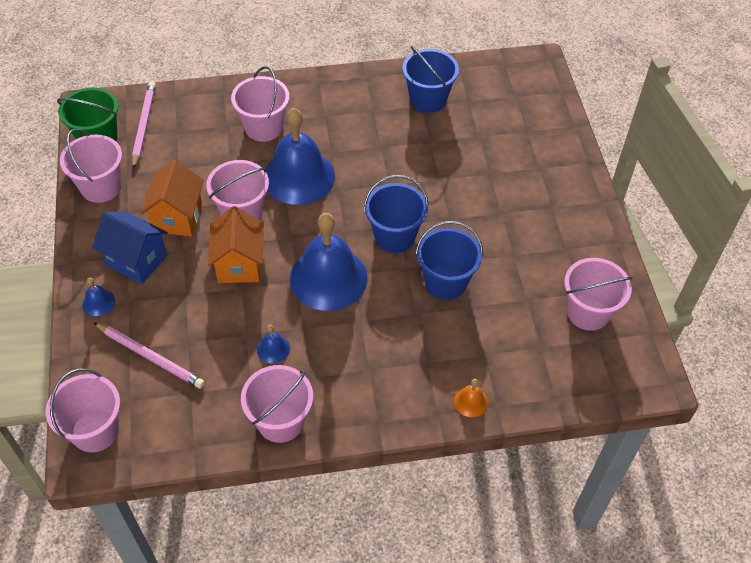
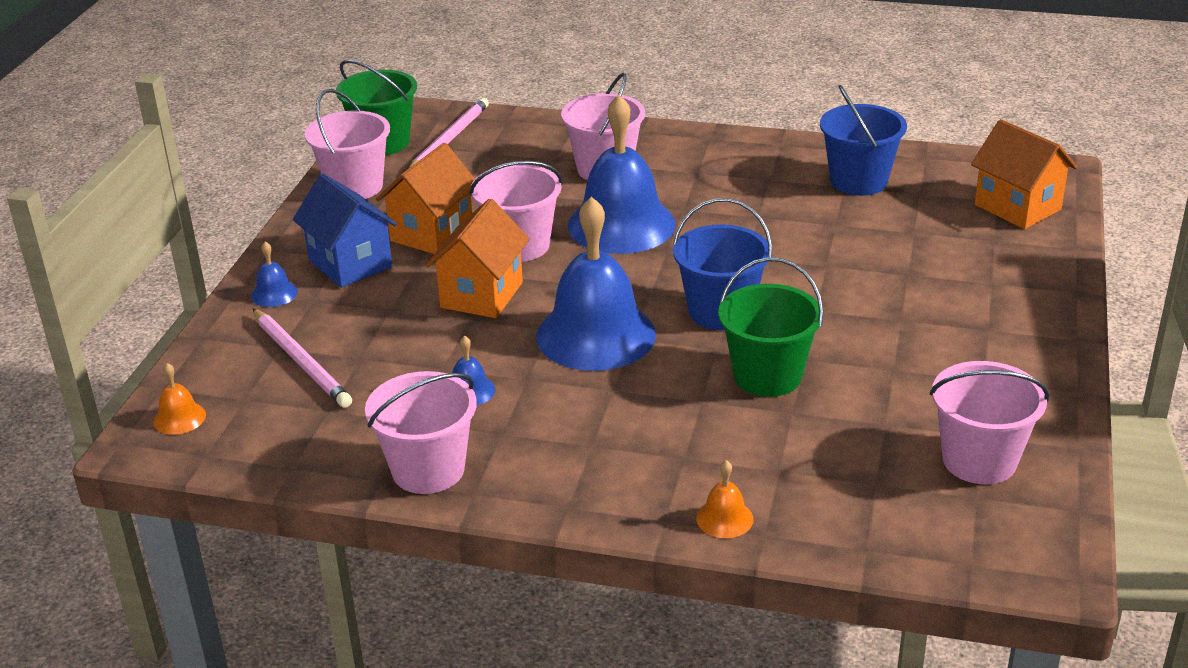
camera: 25 degrees right, 20 degrees down
(95, 431) = (179, 418): pink bucket -> orange bell
(445, 282) = (767, 376): blue bucket -> green bucket
(529, 99) = (1017, 207): none -> orange house

